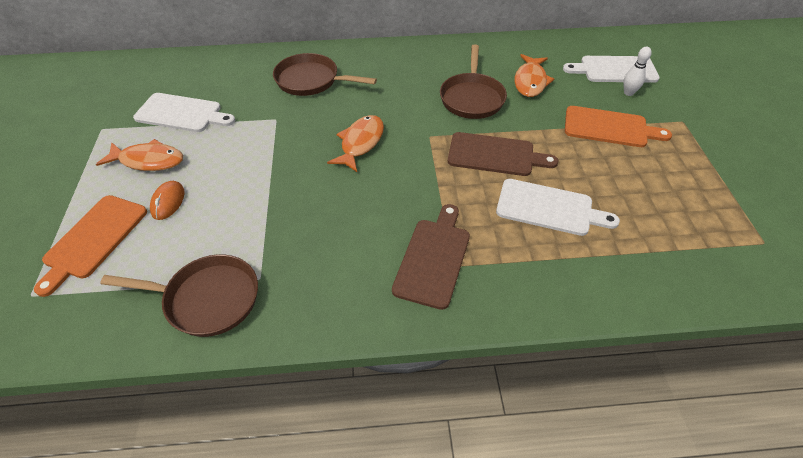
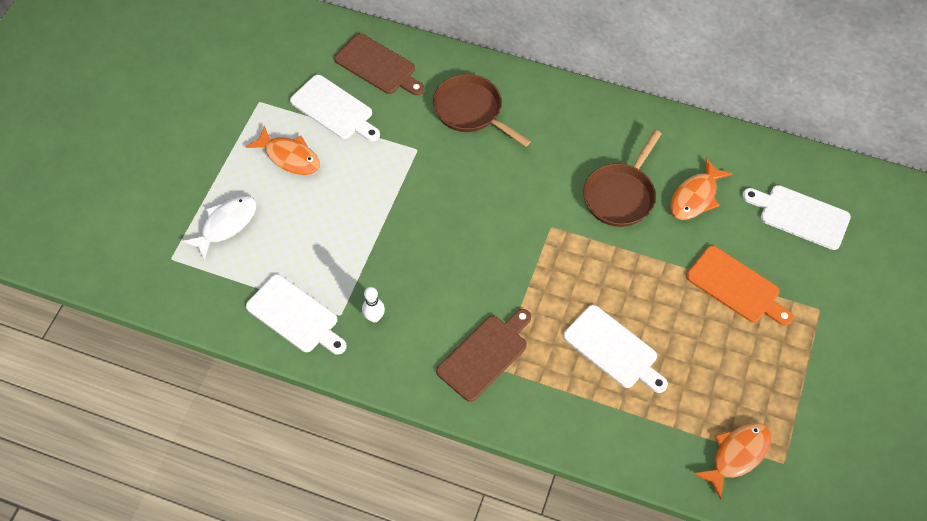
camera: 25 degrees right, 10 degrees up
(93, 239) = (226, 224): orange cutting board -> white fish
(168, 202) = (293, 210): orange mouse -> none
(207, 299) = (295, 316): brown pan -> white cutting board
(360, 143) = (482, 209): orange fish -> orange fish (737, 455)
(495, 155) = (600, 273): brown cutting board -> brown cutting board (378, 66)
(628, 93) = (790, 252): white bowling pin -> white bowling pin (374, 317)

